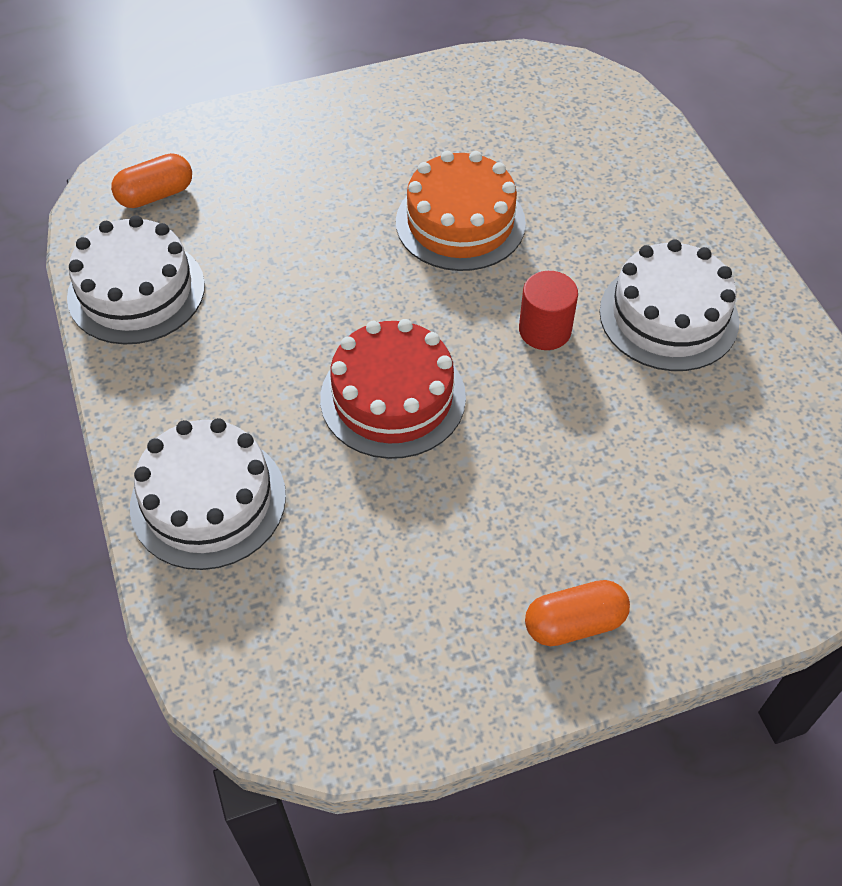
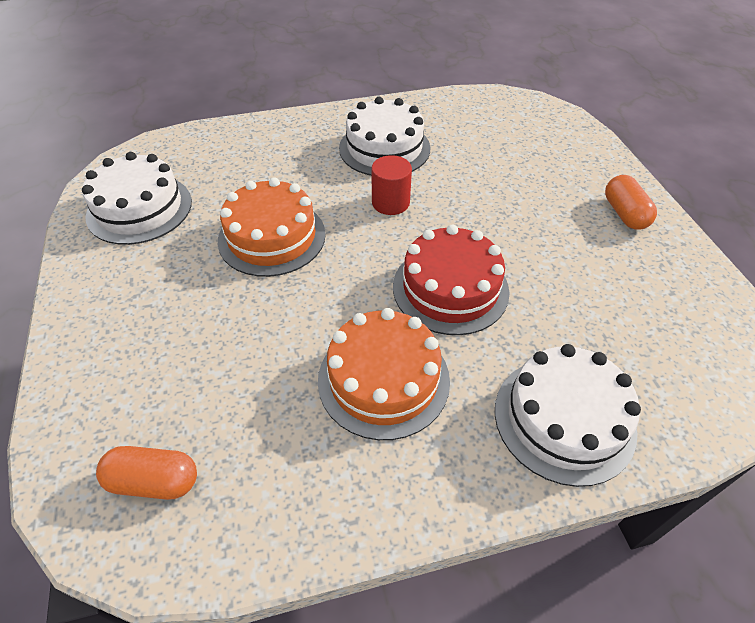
camera: 85 degrees left, 5 degrees down
(136, 291) = (301, 495): white cake -> white cake (139, 208)
(156, 195) = (154, 481): orange capsule -> orange capsule turned 60 degrees counterclockwise
(258, 340) = (383, 379): none -> orange cake

